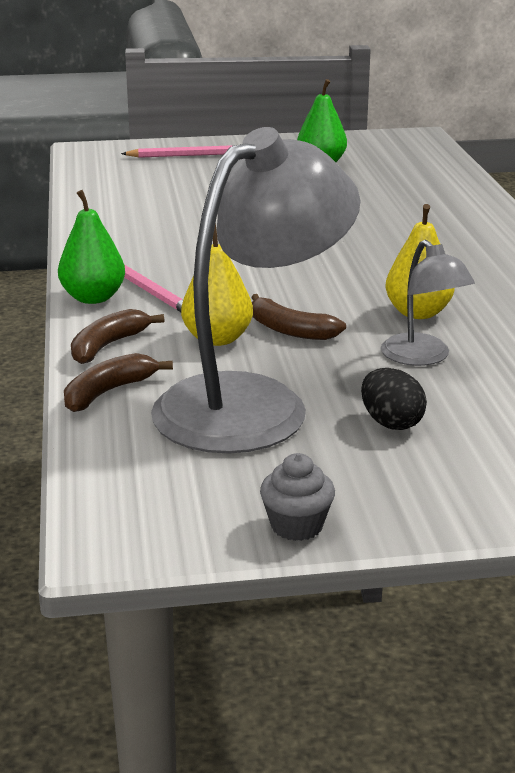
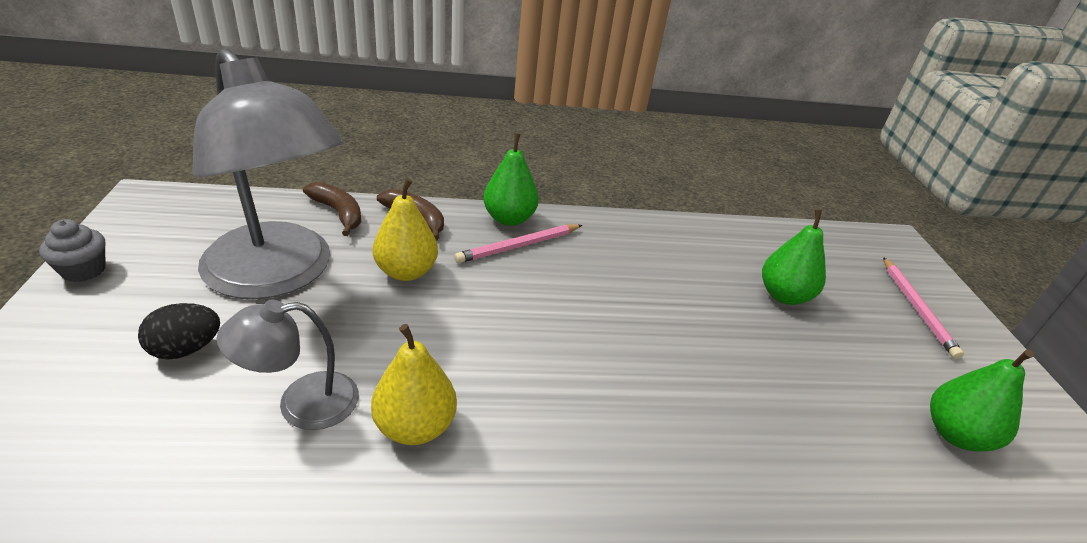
camera: 90 degrees right, 10 degrees up
(188, 193) = (784, 295): none -> green pear
(290, 330) = (407, 317): brown banana -> none

